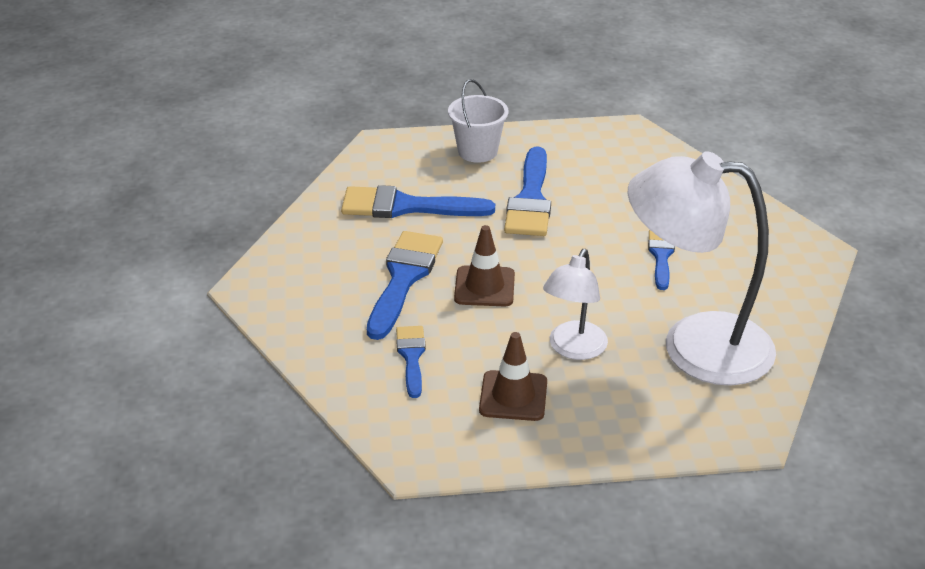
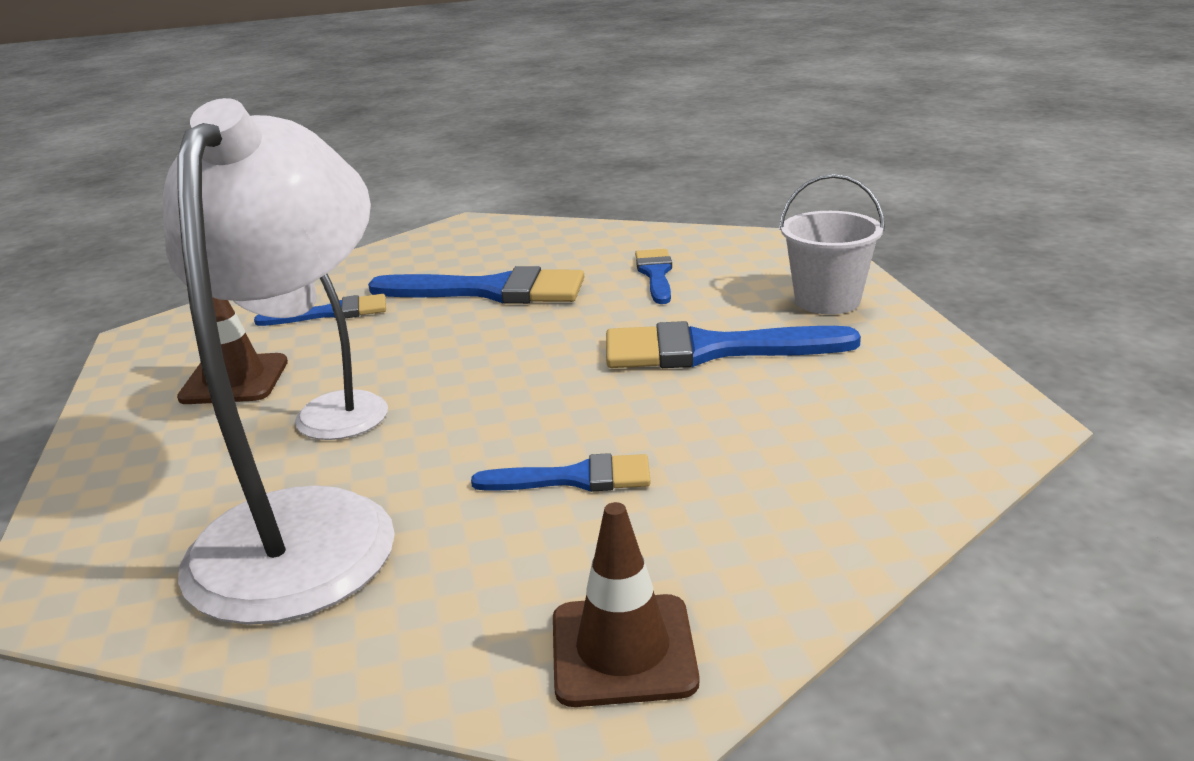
camera: 85 degrees right, 10 degrees down
(407, 206) = (656, 274): blue brush -> blue brush, size x0.58
(484, 287) = (476, 339): brown traffic cone -> brown traffic cone (623, 650)

